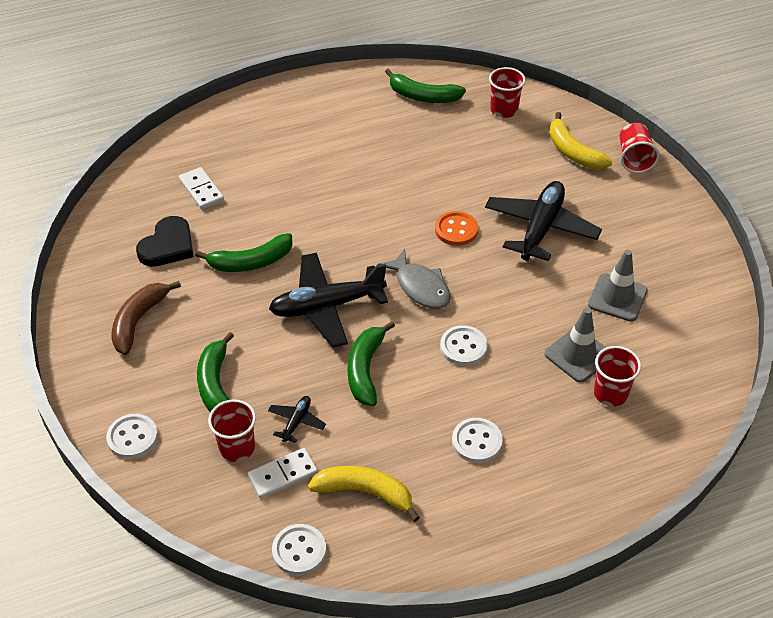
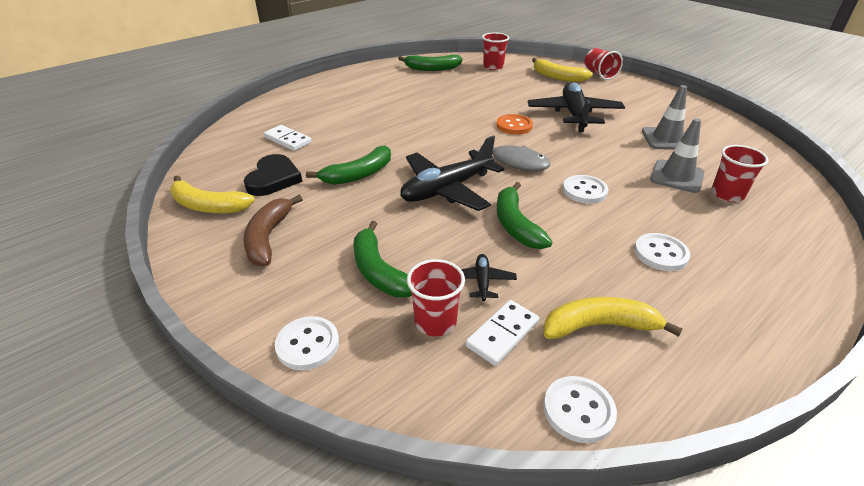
camera: 20 degrees left, 10 degrees down
(98, 266) = (208, 206): none -> yellow banana

